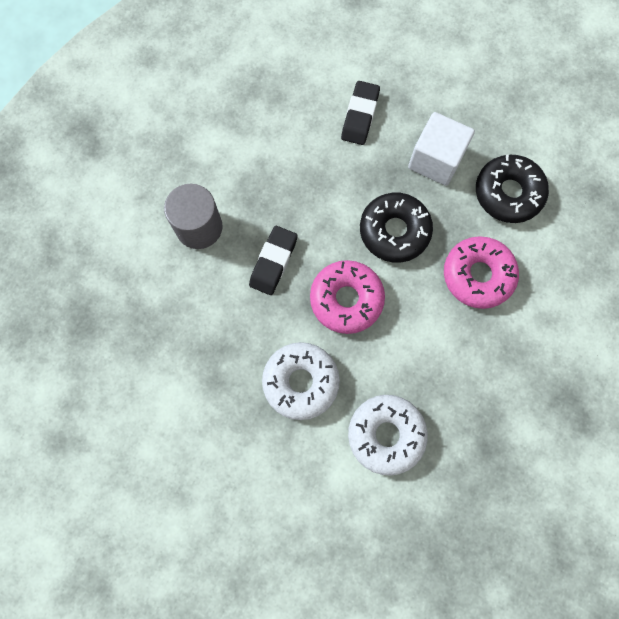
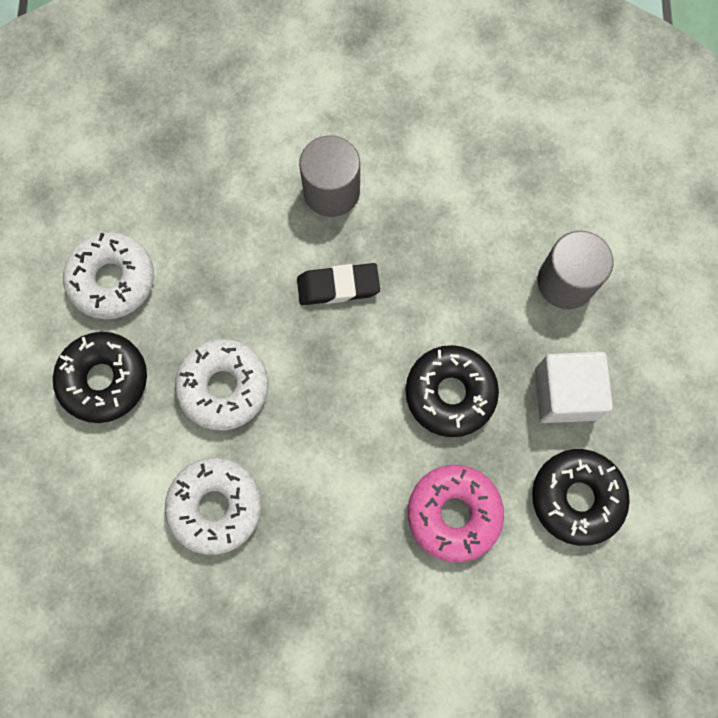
camera: 60 degrees right, 0 degrees up
(167, 422) = (112, 280): none -> white donut
(243, 469) = (104, 380): none -> black donut
(346, 299) = (341, 384): pink donut -> none
(360, 116) = (565, 282): black eraser -> grey cylinder

